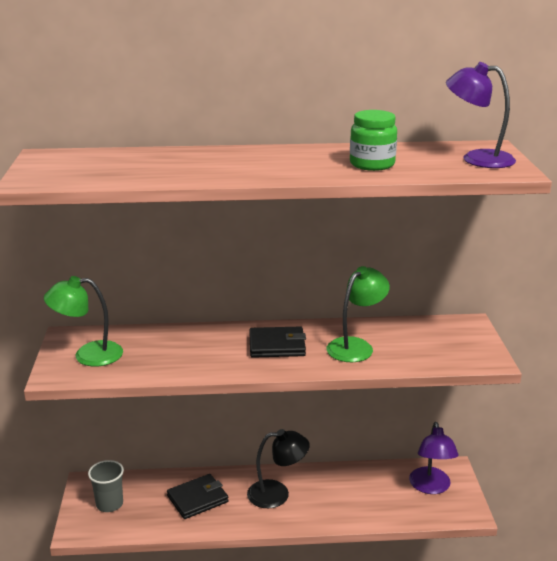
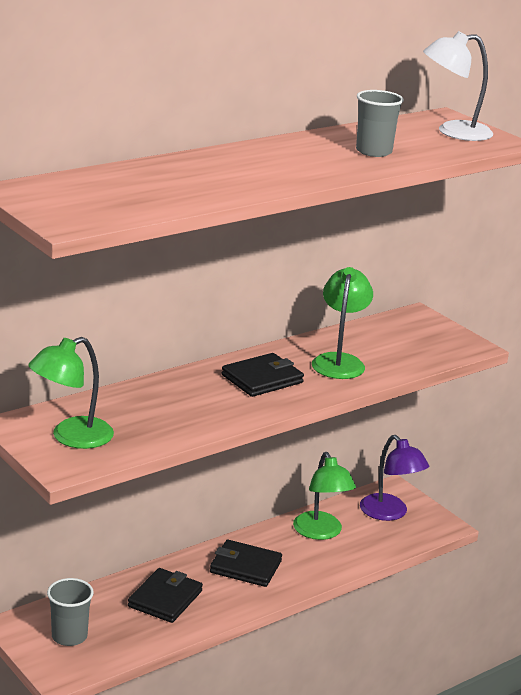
camera: 35 degrees left, 0 degrees up
(277, 494) = (245, 567): black lamp -> black wallet
(360, 485) = (321, 532): none -> green lamp
(372, 164) = (374, 151): green jar -> grey cup
(477, 158) = (453, 132): purple lamp -> white lamp

